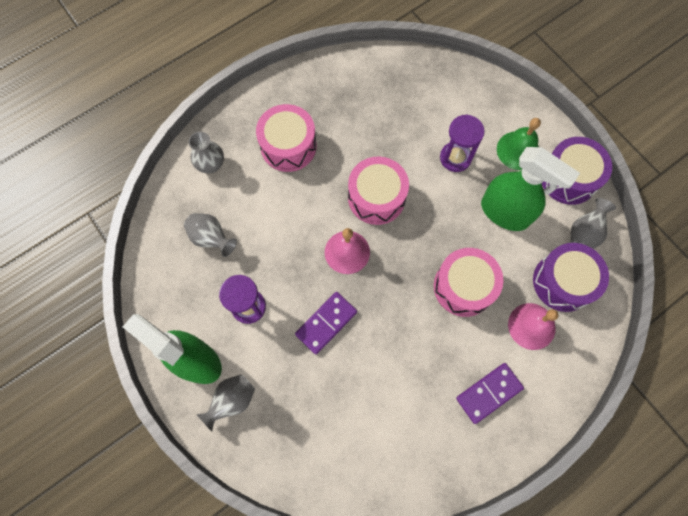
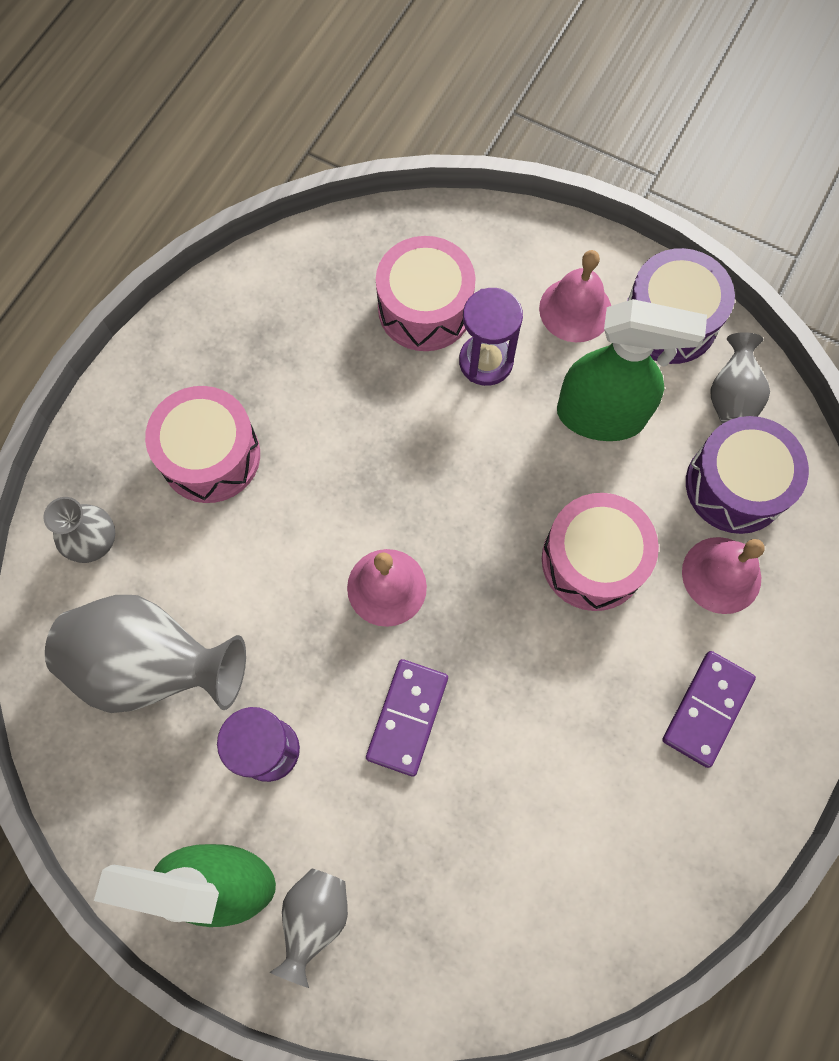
camera: 25 degrees left, 0 degrees up
(211, 238) = (153, 665): grey vase -> grey vase, size x1.86
(376, 197) = (392, 478): pink drum -> pink drum (425, 308)
(518, 150) = (575, 309): green bell -> pink bell

